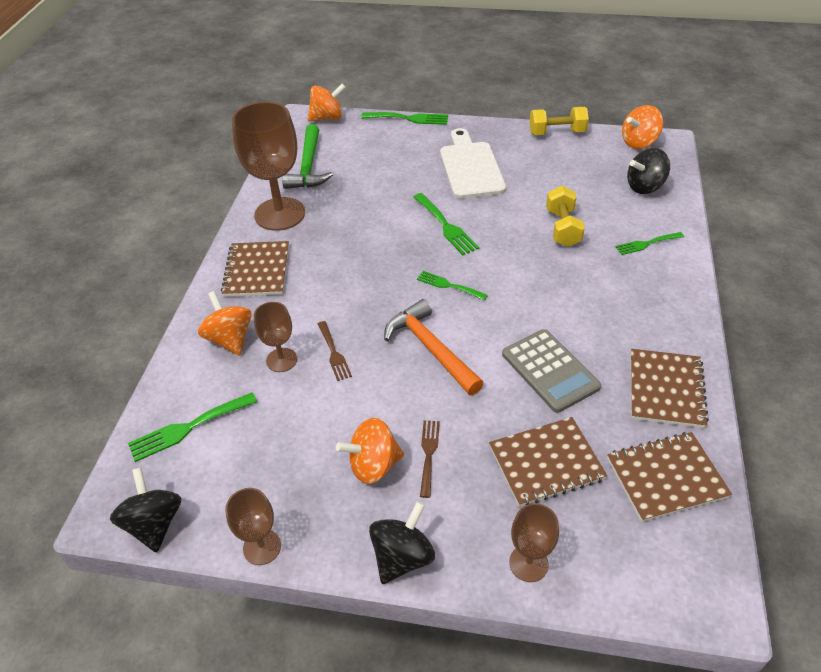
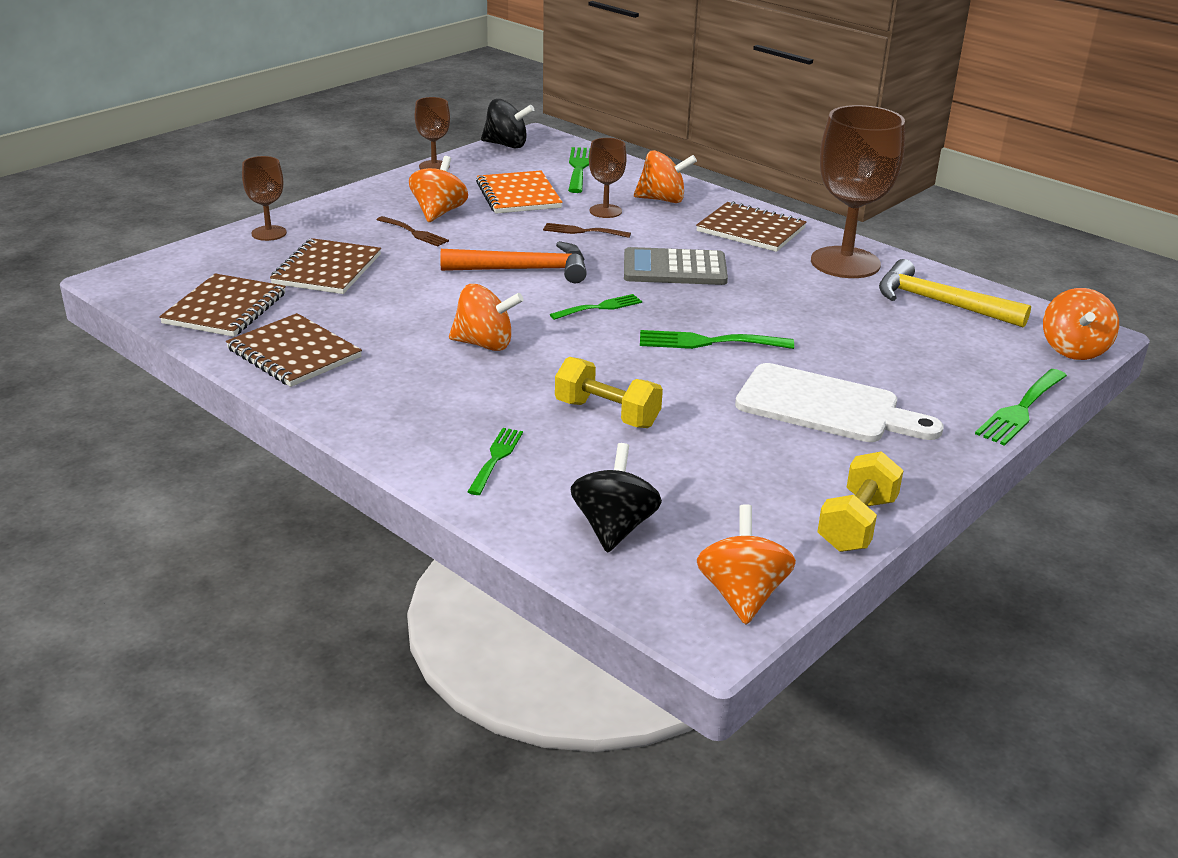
camera: 120 degrees right, 15 degrees down
(289, 433) = (518, 195): none -> orange notebook
(308, 166) = (940, 303): green hammer -> yellow hammer
(402, 556) = (350, 200): black spinning top -> none
(549, 309) = (485, 344): none -> orange spinning top
(549, 370) = (410, 310): grey calculator -> grey calculator (674, 268)

